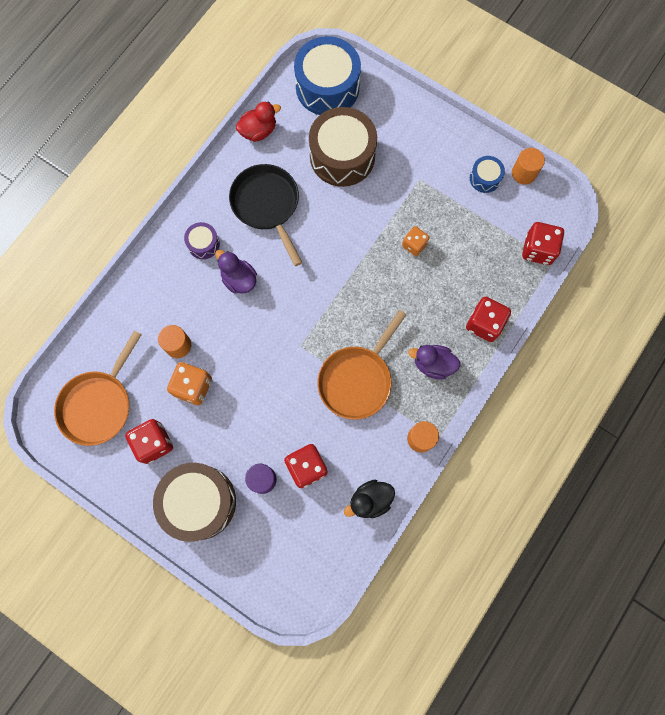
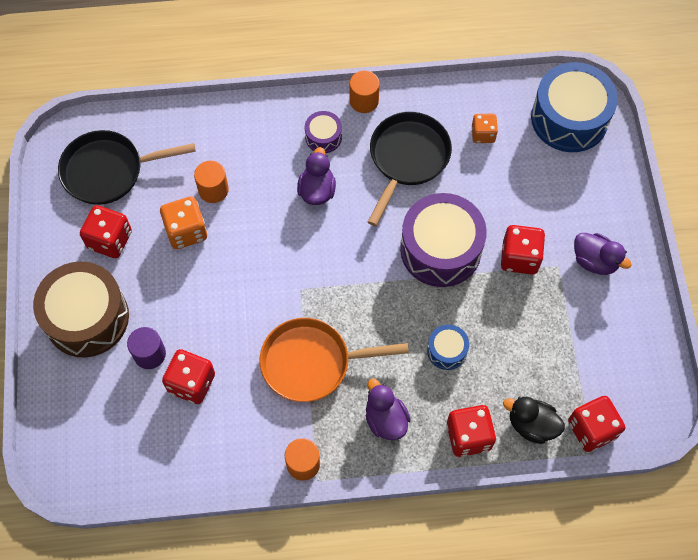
camera: 50 degrees right, 10 degrees down
(99, 404) = (108, 171): orange pan -> black pan
(258, 131) = (470, 97): red duck -> none
(342, 156) = (514, 183): brown drum -> none
(348, 238) = (440, 249): none -> purple drum
(370, 500) = (206, 463): black duck -> black duck (531, 425)
(395, 196) = (519, 257): none -> red dice
(414, 245) = (488, 311): orange dice -> orange dice (483, 134)
(435, 156) = (594, 261): none -> purple duck
(485, 178) = (617, 323): blue drum -> blue drum (447, 350)
(524, 173) = (658, 355): orange cylinder -> orange cylinder (364, 101)

